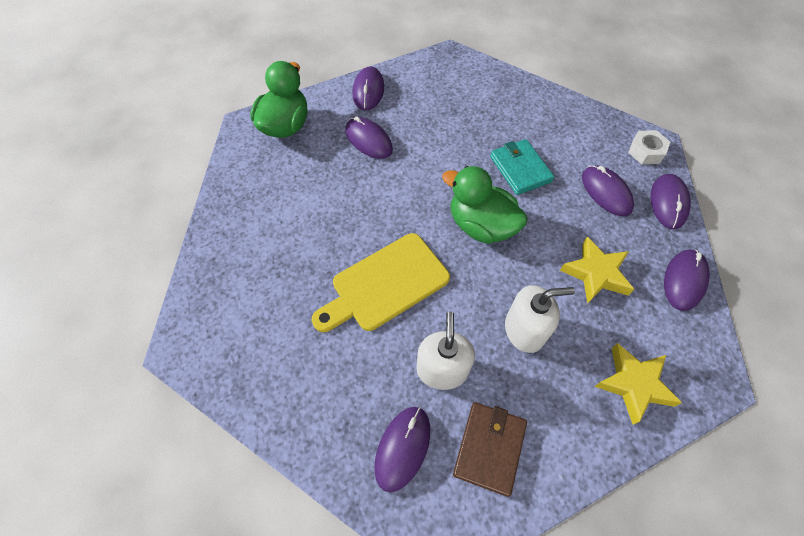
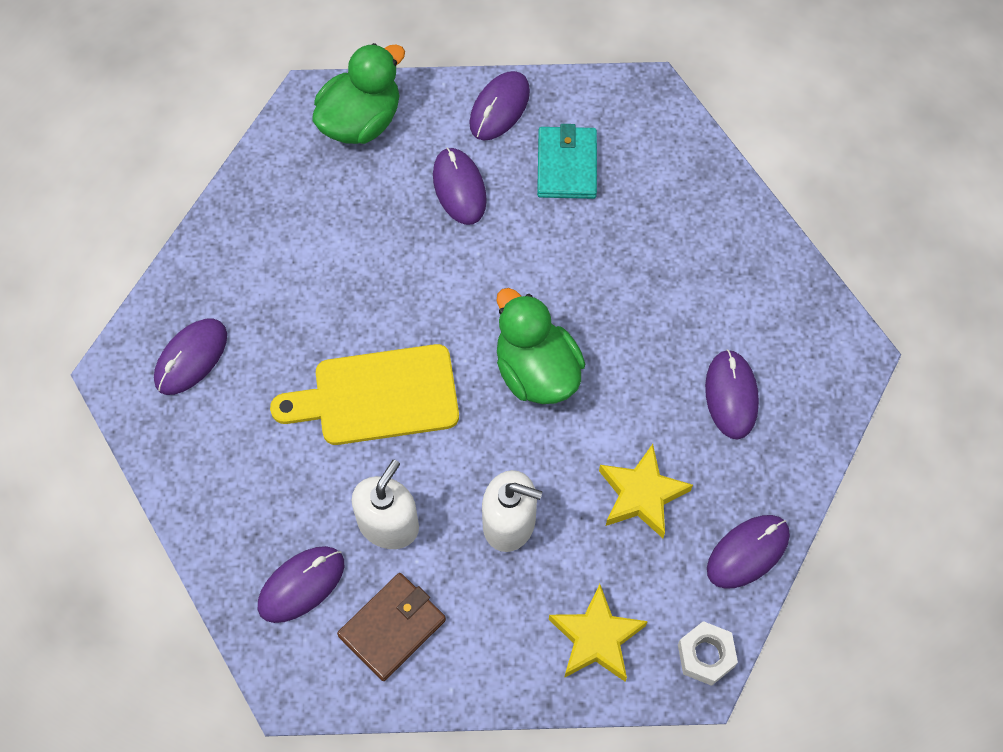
camera: 25 degrees right, 5 degrees up
(520, 169) = (637, 314): turquoise wallet -> turquoise wallet (567, 165)
(646, 152) = (830, 361): white nut -> white nut (706, 656)
(668, 203) = (805, 445): purple mouse -> purple mouse (191, 358)

